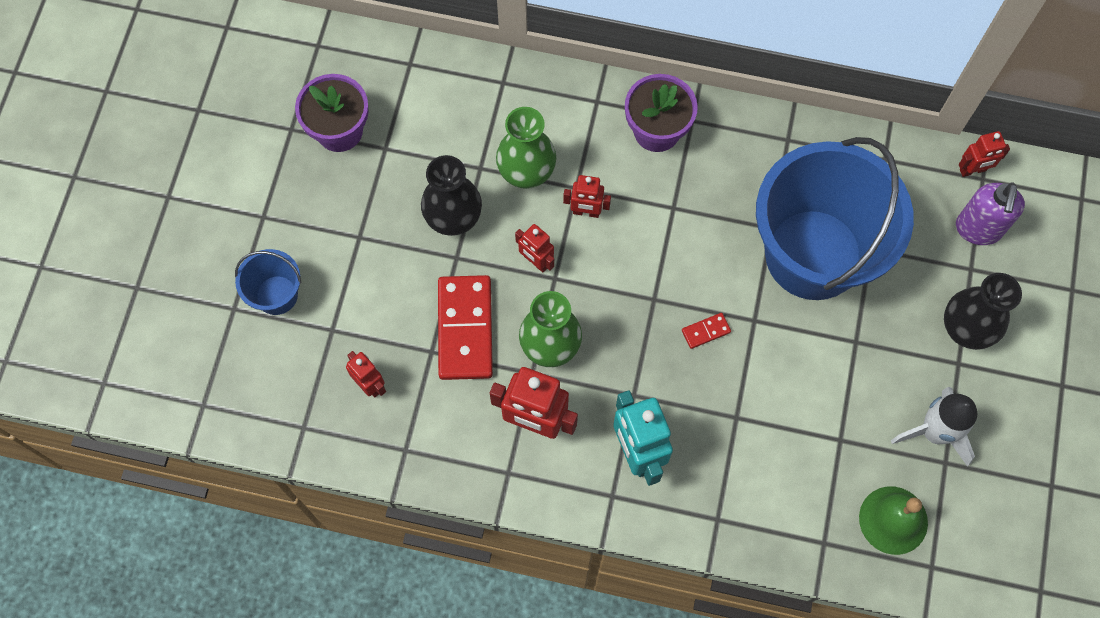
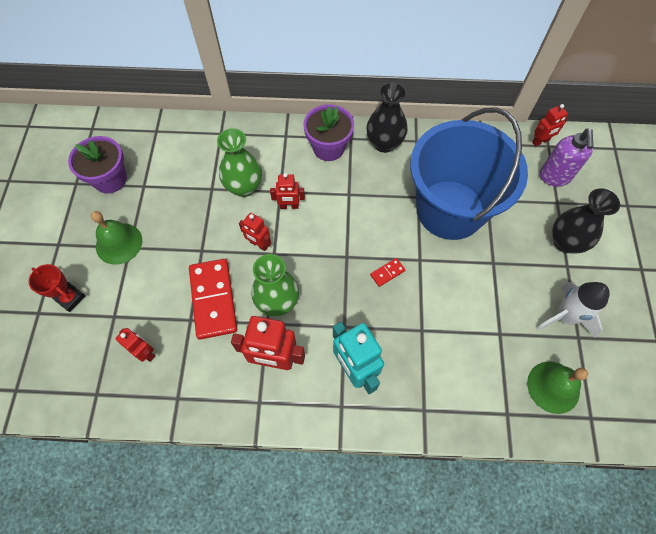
camera: 10 degrees left, 5 degrees down
(276, 295) = (70, 298): blue bucket -> red trophy
(345, 228) = (119, 243): none -> green bell
(453, 218) = (196, 224): black vase -> black vase (384, 143)

